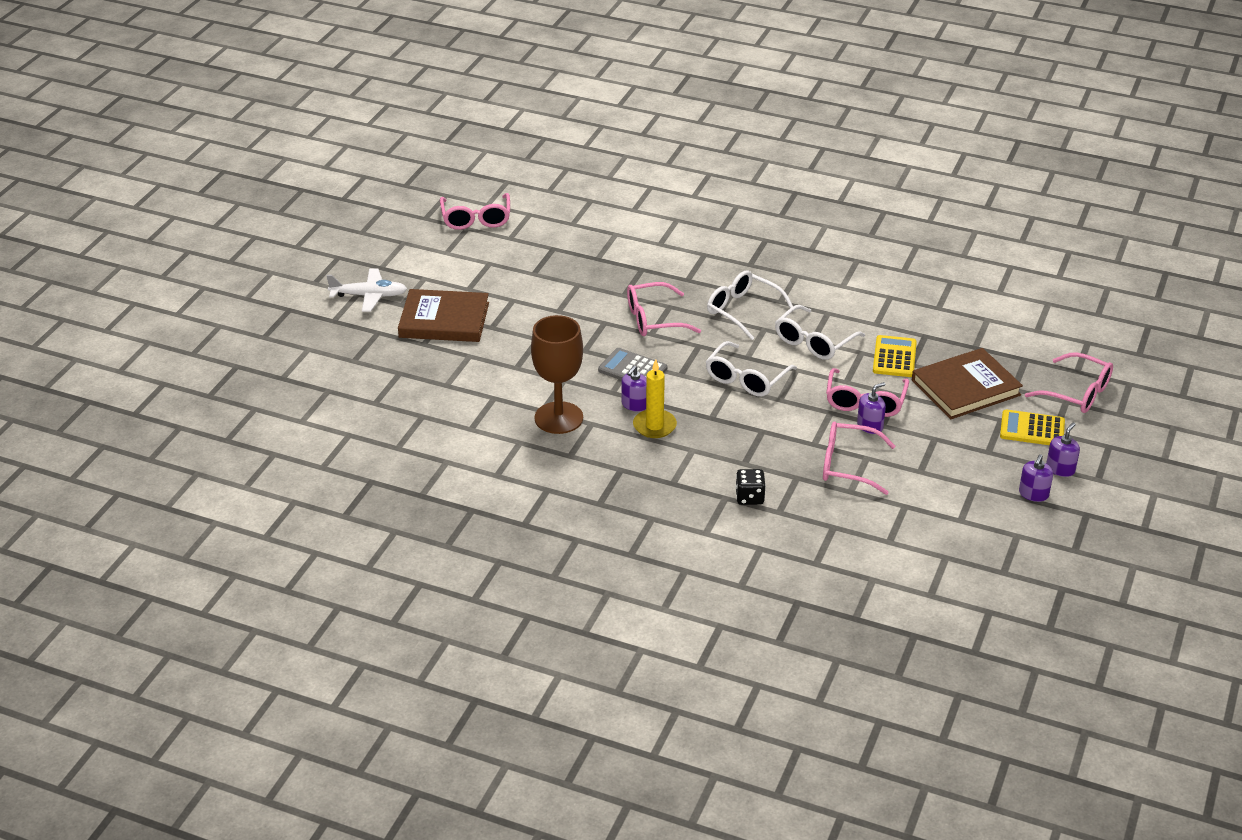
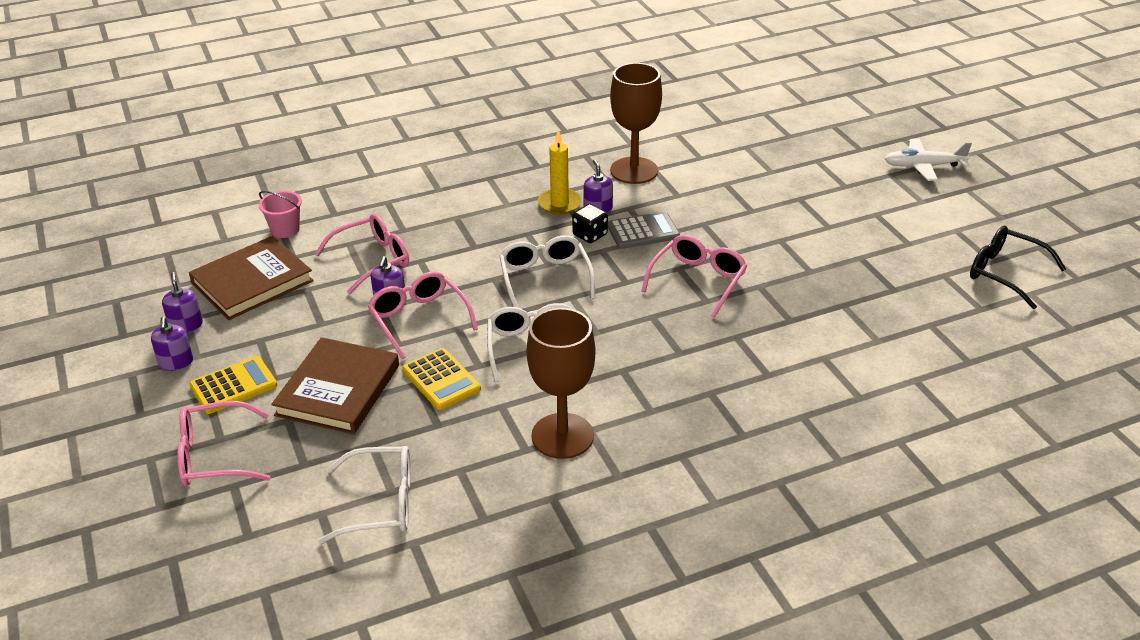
camera: 135 degrees right, 0 degrees up
(369, 296) = (923, 166): white plane -> white plane turned 45 degrees clockwise
(444, 320) = (839, 182): brown book -> brown book (252, 282)
(476, 219) = (1004, 273): pink glasses -> black glasses
(742, 310) = (640, 337): white glasses -> white glasses (381, 503)
(749, 497) = (421, 198): black dice -> black dice (590, 235)
(861, 291) = (562, 436): none -> brown goblet
(887, 535) = (285, 229): none -> pink bucket

